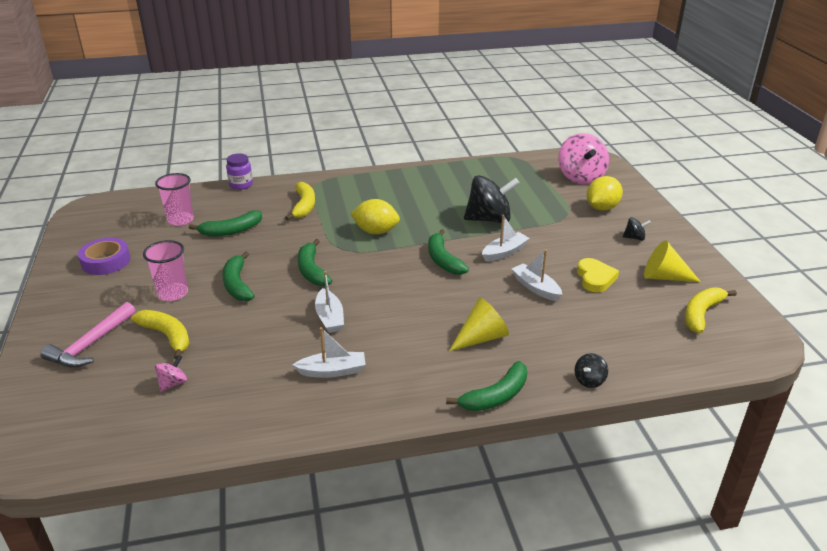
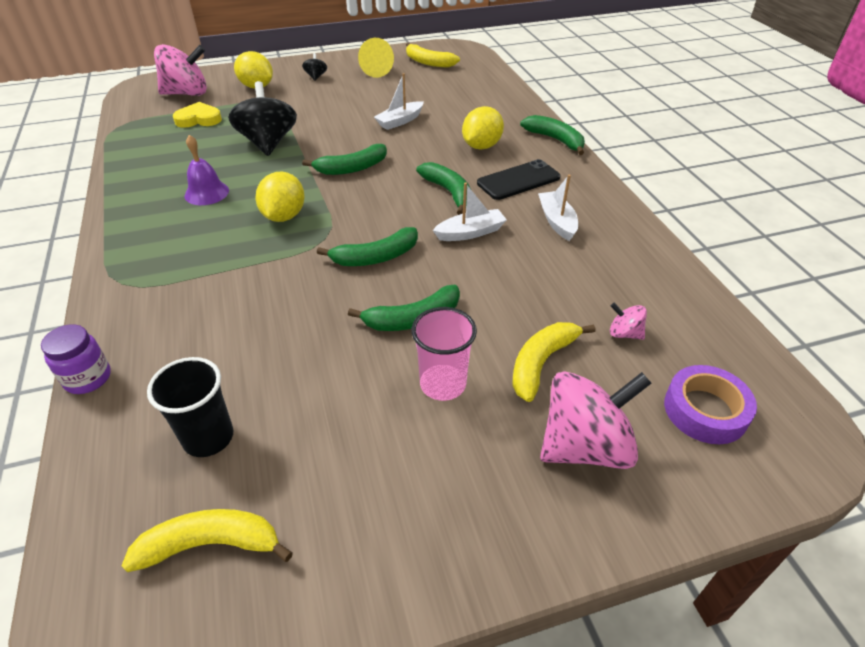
camera: 95 degrees left, 10 degrees up
(91, 344) = (584, 446): pink hammer -> pink spinning top
(106, 261) = (353, 515): purple tape -> purple tape (705, 410)
(180, 220) = (208, 437): pink cup -> black cup
(231, 231) = (261, 356): green banana -> green banana (449, 193)
(304, 206) = (196, 287): yellow banana -> yellow banana (211, 544)
(409, 355) = (518, 180): none -> black phone
(414, 200) = (206, 193): none -> purple bell
(481, 337) = (481, 146): yellow cone -> yellow lemon
(504, 252) = (338, 135): white boat -> none
(589, 380) = (521, 104): black spinning top -> none
(595, 278) = (382, 96): yellow heart -> yellow heart (199, 119)

